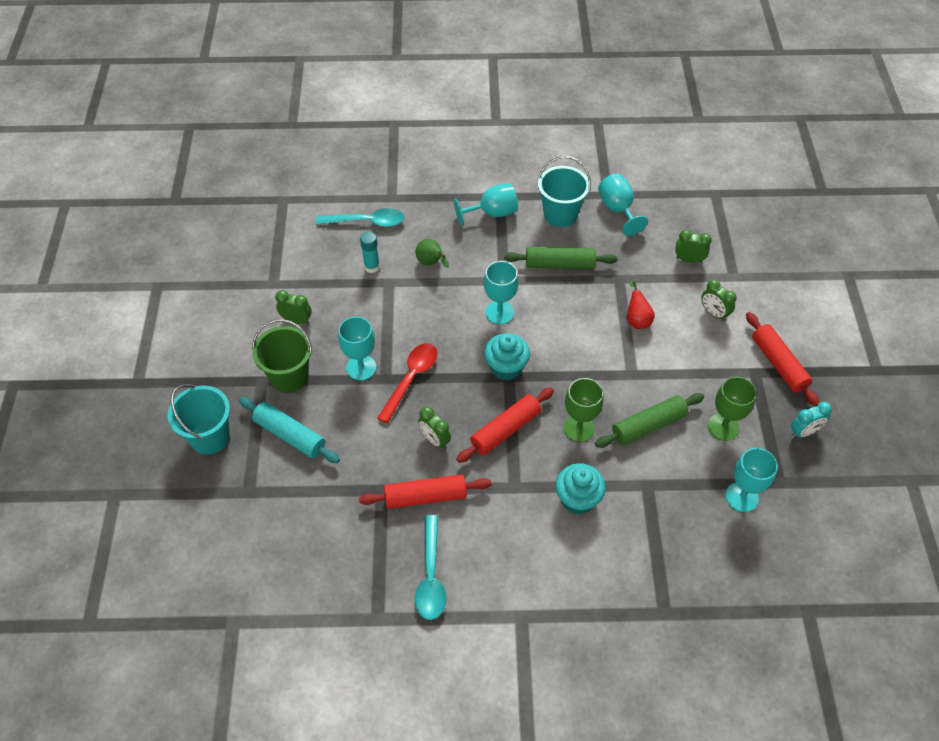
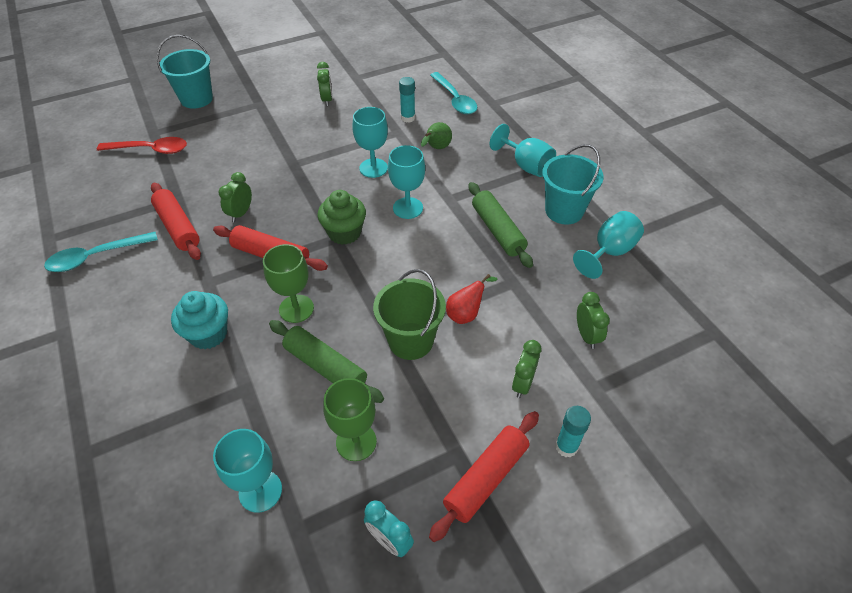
camera: 65 degrees right, 5 degrees down
(289, 377) = (269, 115): green bucket -> green bucket (410, 341)
(290, 435) = (213, 134): turquoise rolling pin -> none
(361, 368) = (297, 147): turquoise goblet -> turquoise goblet (373, 168)
(411, 379) = (300, 178): red spoon -> red spoon (150, 150)
(506, 367) = (344, 233): turquoise cupcake -> green cupcake
(771, 312) = (566, 447): none -> turquoise glue stick

